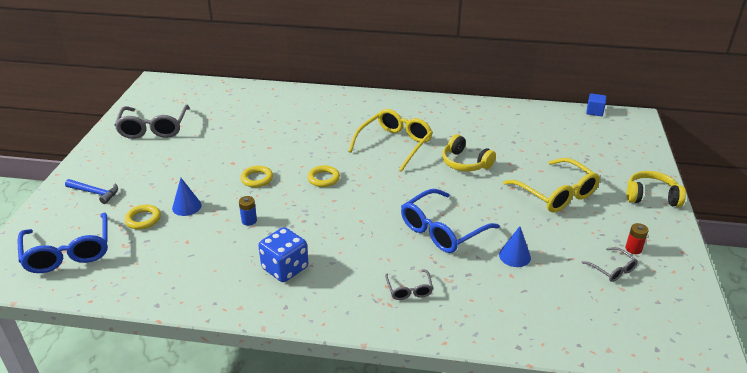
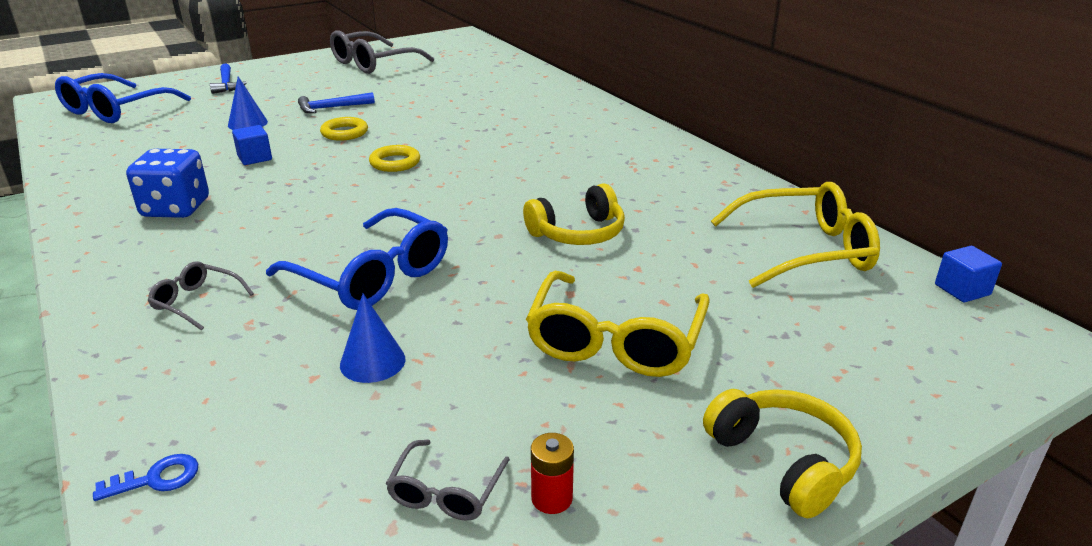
camera: 50 degrees right, 5 degrees down
(143, 219) = (202, 116): yellow ring -> none
(209, 169) = (332, 108): none -> blue hammer
(249, 220) = (255, 158): blue battery -> blue cube
(395, 144) = (543, 173): yellow glasses -> yellow glasses (805, 250)
(409, 290) = (196, 302): grey glasses -> grey glasses turned 75 degrees clockwise
(442, 230) = (373, 276): blue glasses -> blue glasses turned 150 degrees counterclockwise
(465, 163) = (578, 233): yellow headphones -> yellow headphones turned 120 degrees counterclockwise
(547, 338) = (157, 479): none -> blue key

